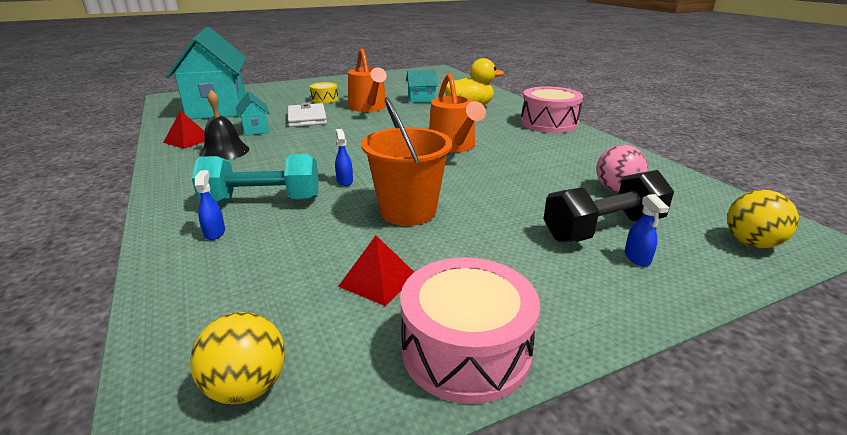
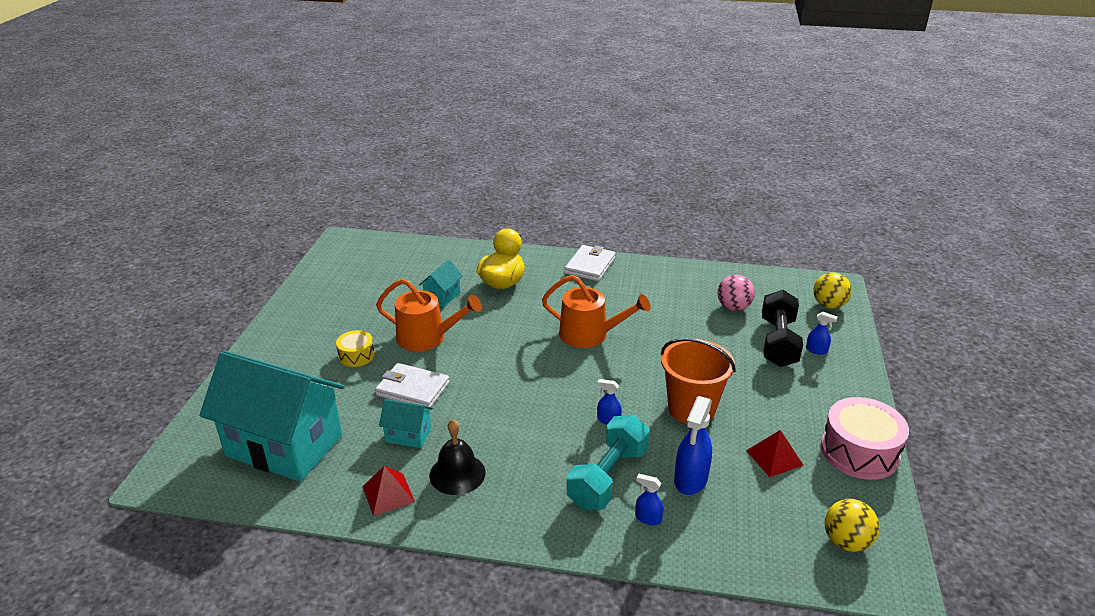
camera: 55 degrees left, 5 degrees up
(291, 239) = (690, 480): none -> blue spray bottle
(548, 123) = (590, 266): pink drum -> white wallet

